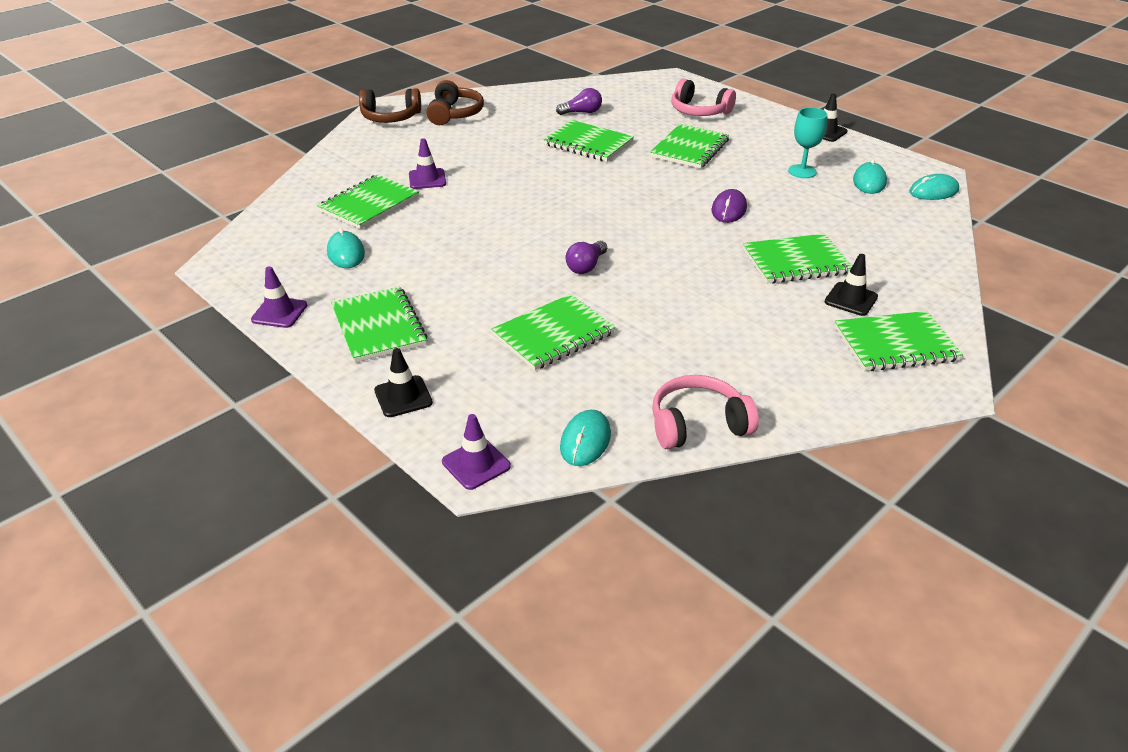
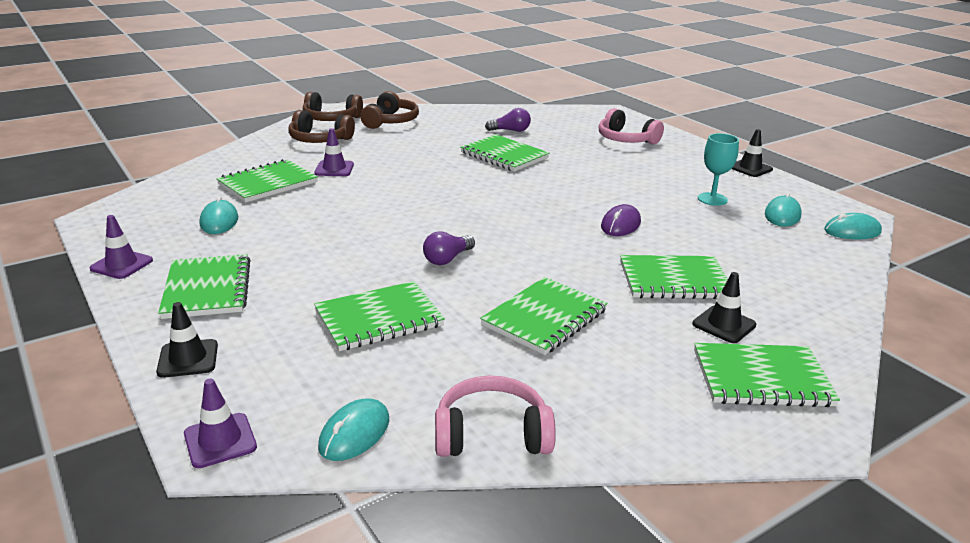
camera: 10 degrees right, 10 degrees down
(392, 145) = (319, 139): none -> brown headphones
(690, 149) = (603, 169): green notebook -> green notebook (545, 318)

